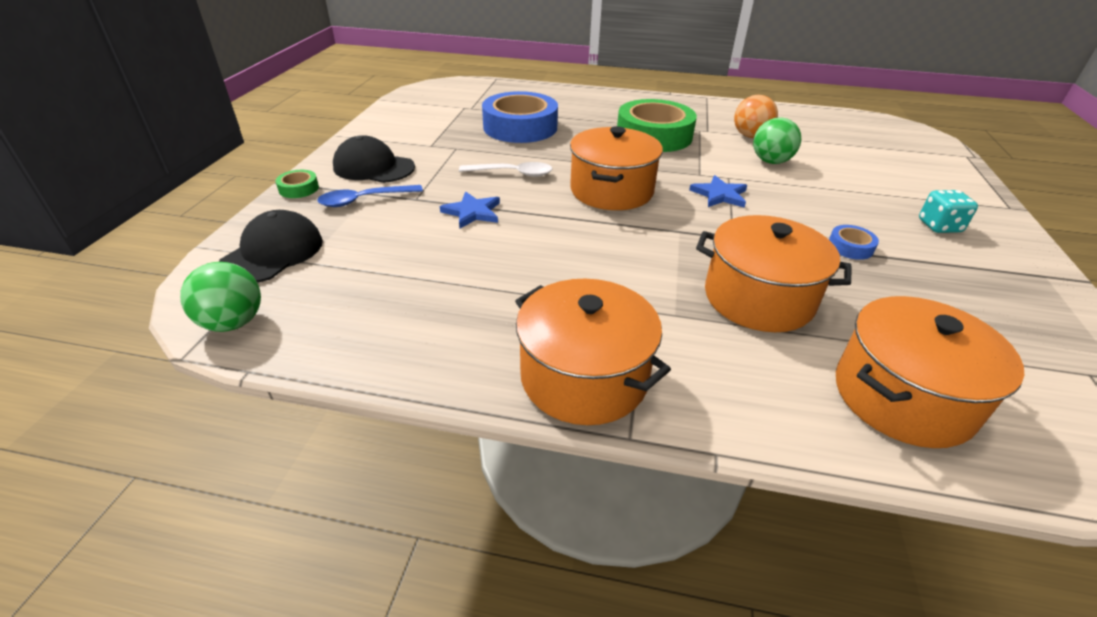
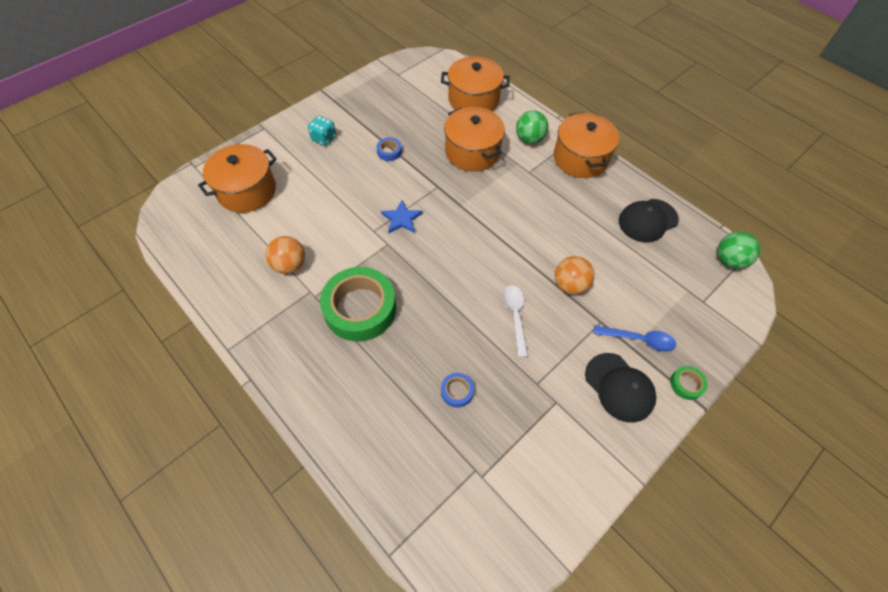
camera: 145 degrees left, 20 degrees up
(272, 253) = (708, 309): black cap -> black cap (647, 220)
(472, 212) = (570, 285): blue star -> orange ball
(512, 173) = (515, 316): white spoon -> white spoon turned 45 degrees clockwise
(520, 127) = (457, 391): blue tape -> blue tape, size x0.42
(611, 191) = (463, 259): orange pot -> orange pot (247, 191)
(770, 161) = (323, 230): green ball -> green ball (529, 139)

